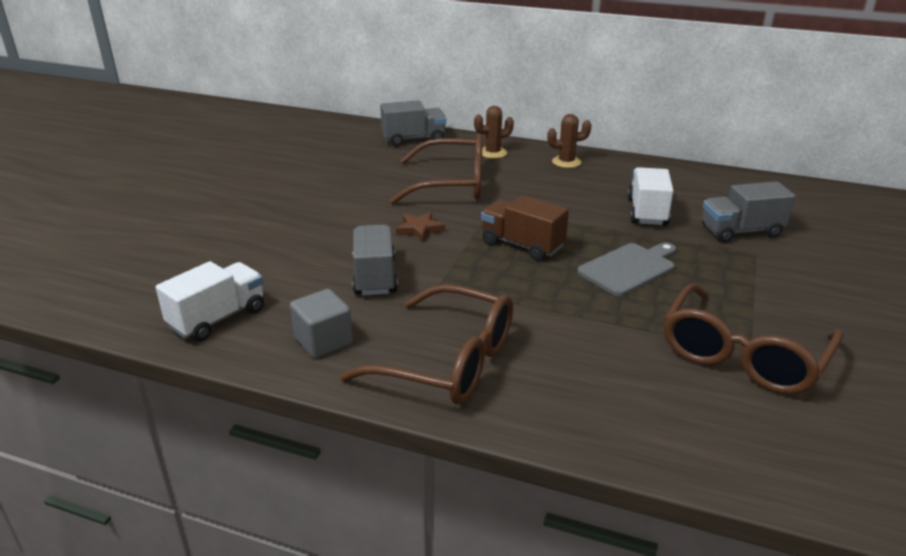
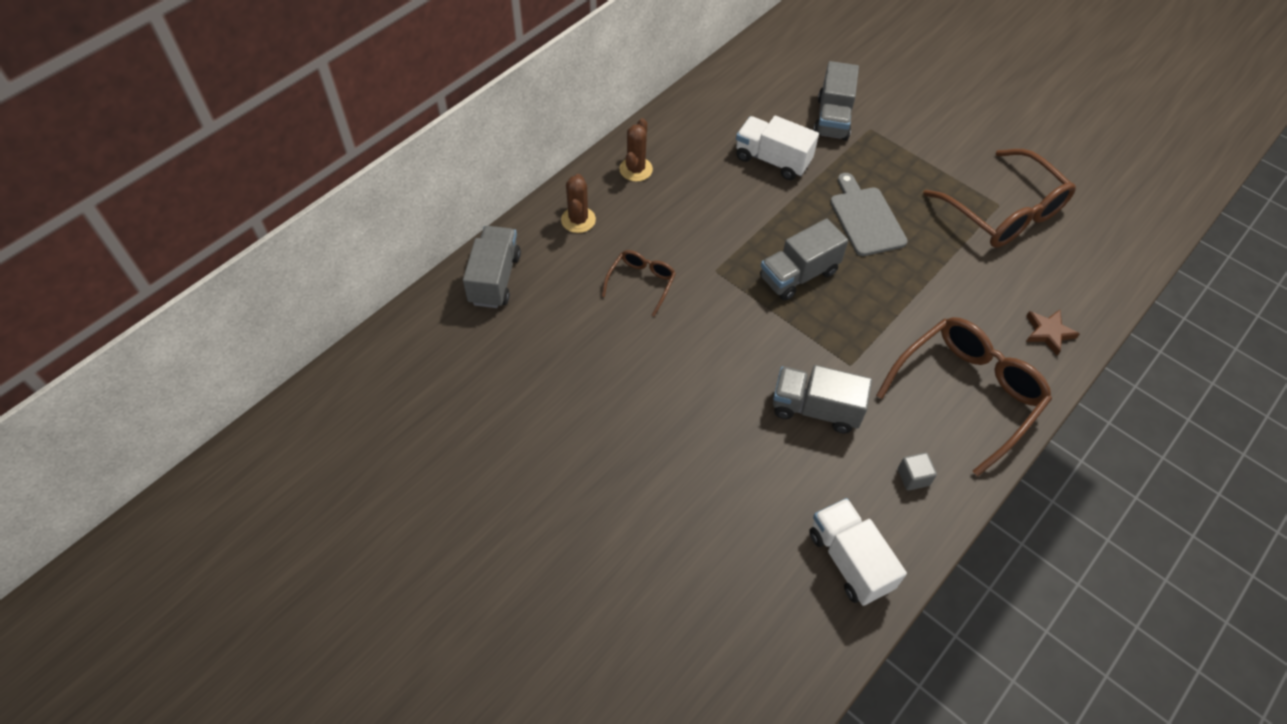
camera: 70 degrees left, 25 degrees up
(323, 341) = (913, 477): grey cube -> grey cube, size x0.62
(419, 229) = (734, 344): brown star -> brown star (1048, 333)
(453, 184) = (641, 282): brown glasses -> brown glasses, size x0.50
(522, 245) = (798, 275): brown truck -> grey truck

